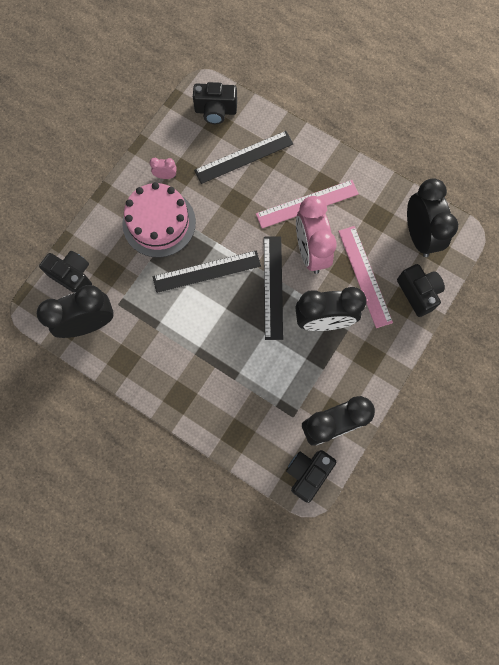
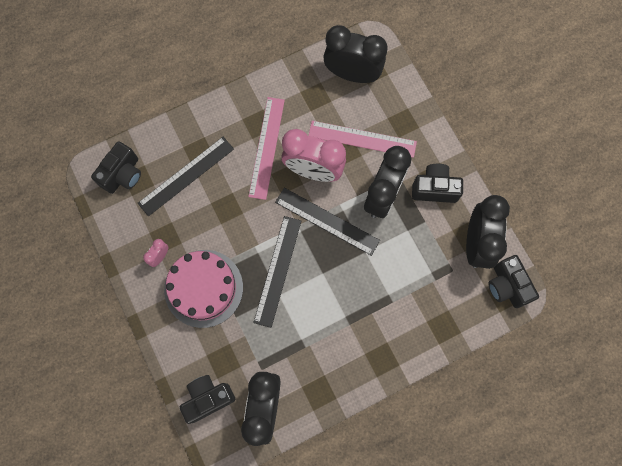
camera: 60 degrees left, 0 degrees up
(244, 157) = (186, 175): black ruler -> black ruler turned 45 degrees clockwise
(418, 293) = (402, 105): black camera -> black camera (434, 189)

